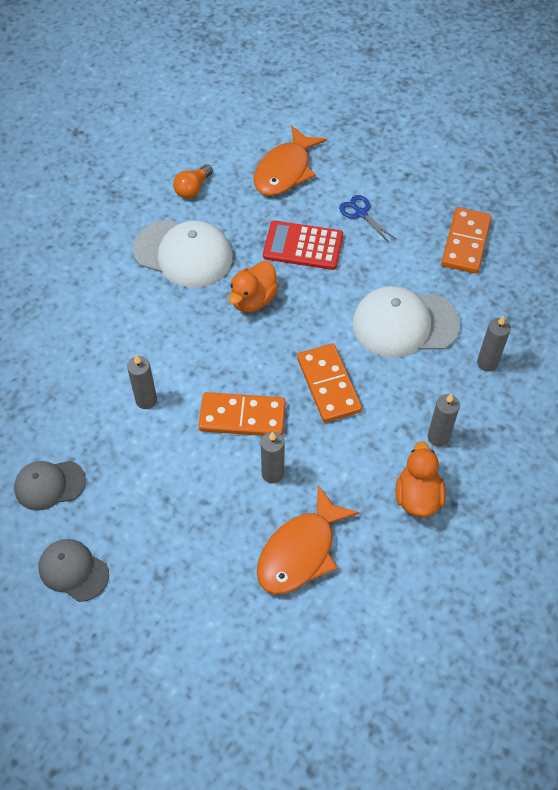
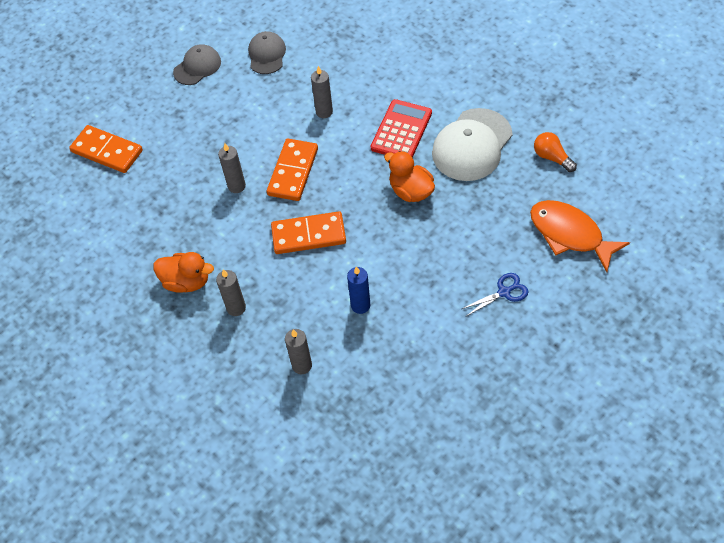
camera: 105 degrees right, 0 degrees up
(300, 551) = (167, 196): orange fish -> none
(303, 246) = (468, 237): red calculator -> red calculator (401, 130)
(405, 324) = (360, 305): white cap -> blue candle
(466, 243) = (451, 381): orange domino -> orange domino (107, 151)

